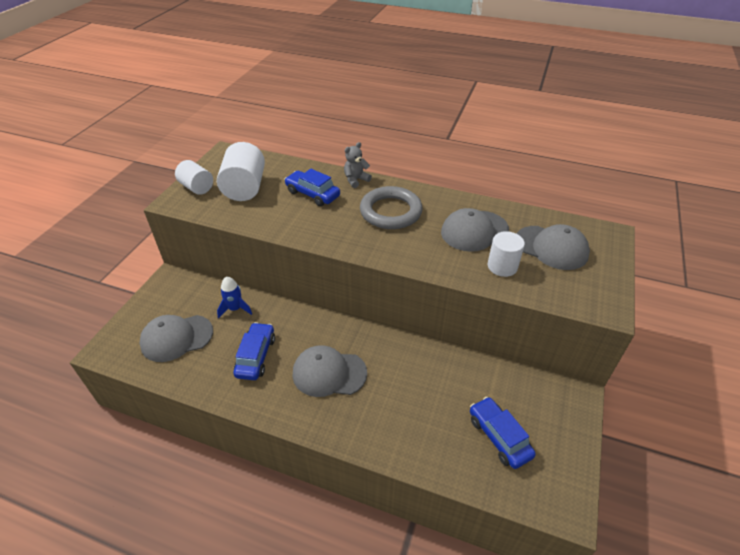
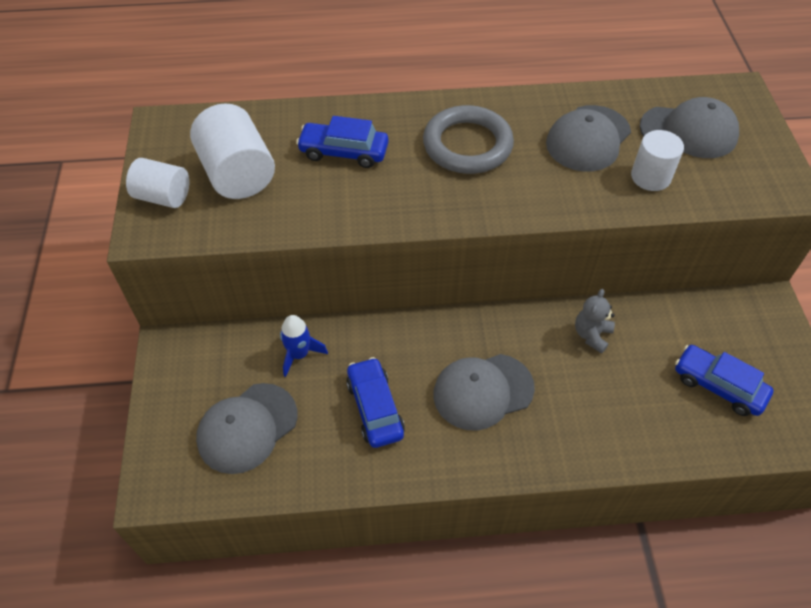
camera: 25 degrees left, 10 degrees up
(356, 180) = (387, 111): grey teddy bear -> grey teddy bear (591, 335)

